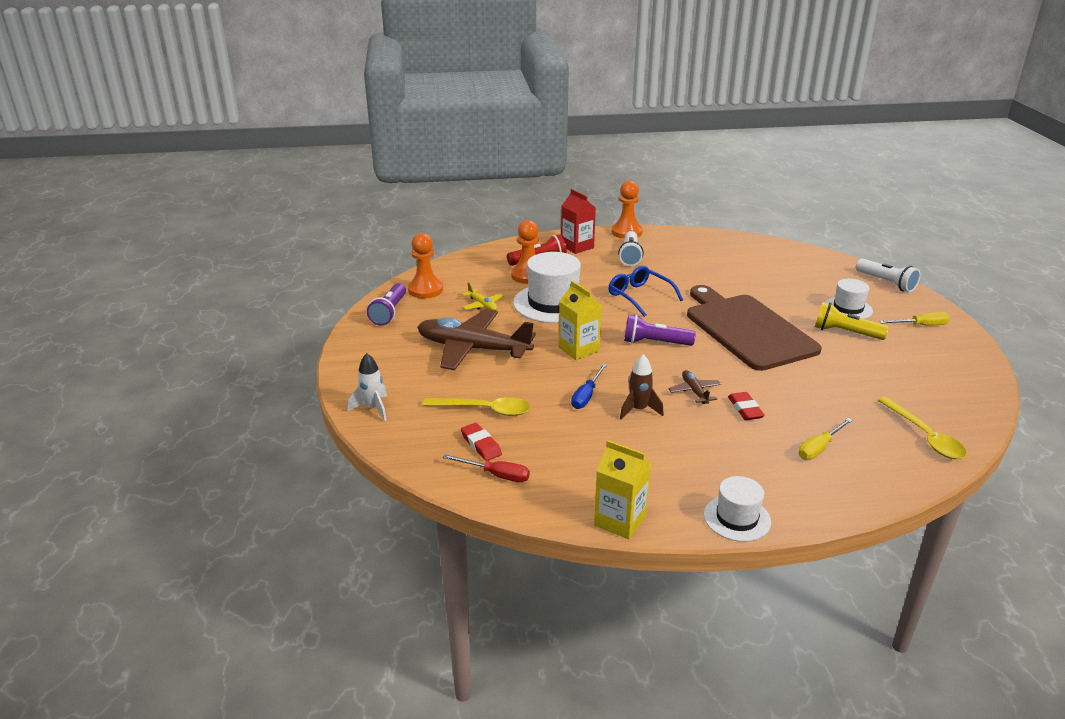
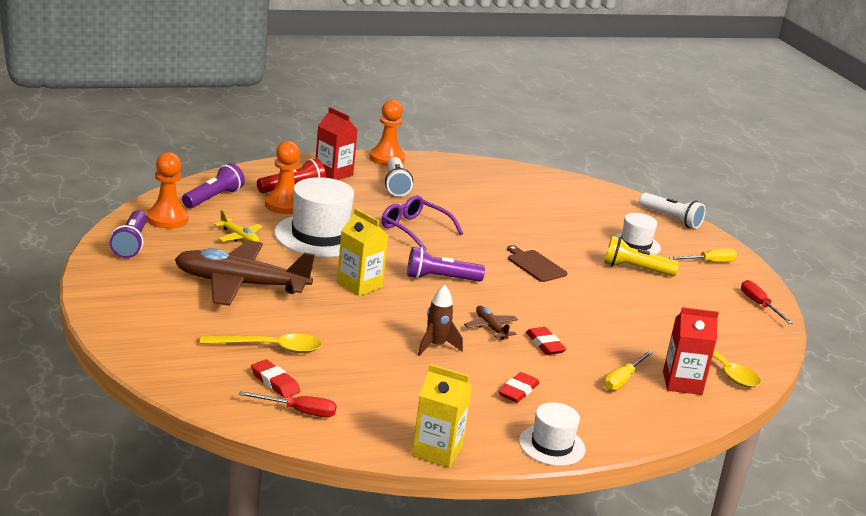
camera: 15 degrees left, 5 degrees down
(373, 409) = (143, 347): white rocket -> none
(469, 270) = (213, 198): none -> purple flashlight
(586, 396) = (378, 332): blue screwdriver -> none
(640, 296) = (415, 230): blue glasses -> purple glasses
(711, 458) = (518, 391): none -> red eraser
(747, 329) = (535, 265): brown cutting board -> brown cutting board, size x0.41
(881, 452) = (682, 383): none -> red carton
(970, 369) = (759, 305): none -> red screwdriver

